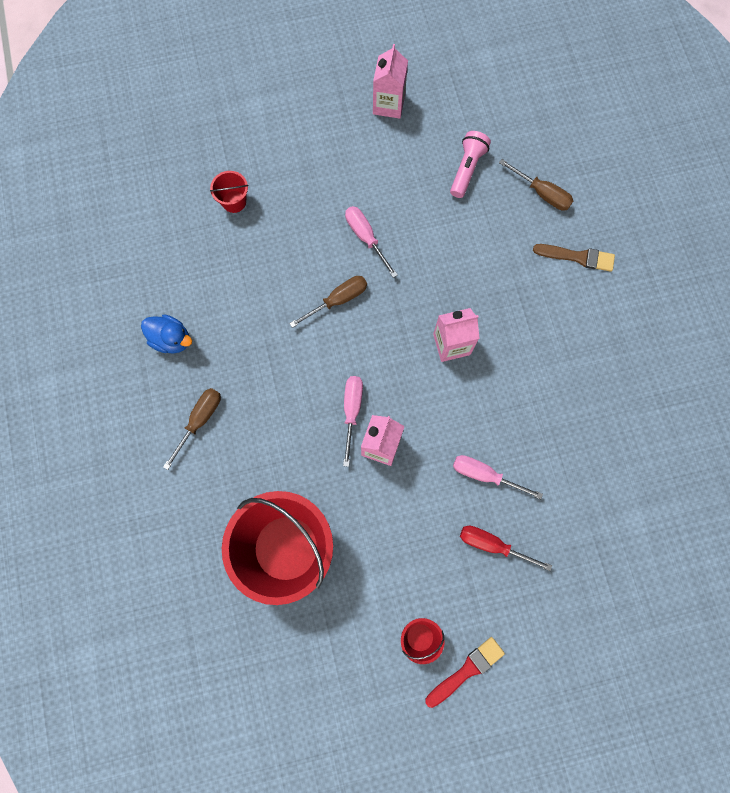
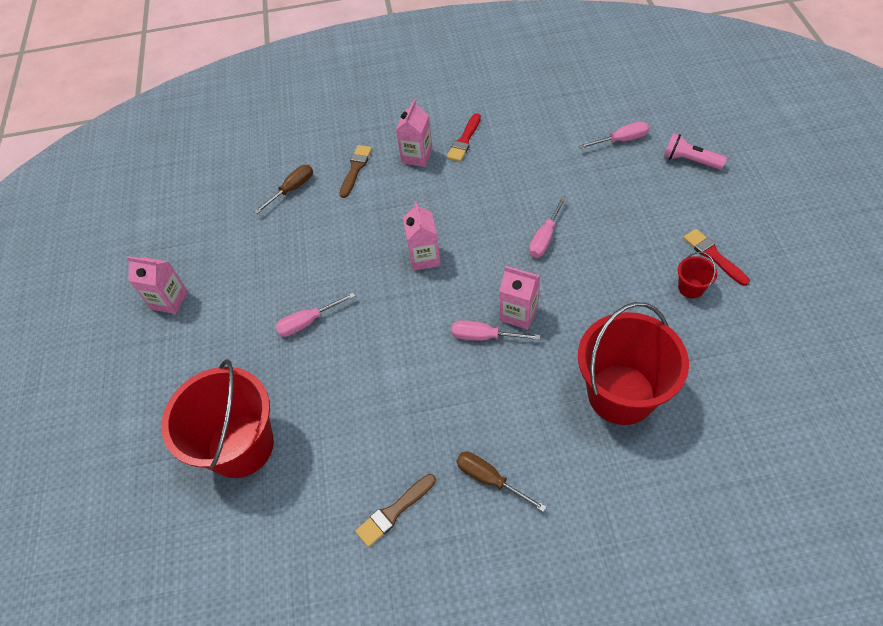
camera: 80 degrees left, 20 degrees down
(171, 339) = (394, 511): blue duck -> brown brush
(234, 201) = (240, 446): red bucket -> red bucket, size x2.45
(338, 300) = (370, 347): brown screwdriver -> none
(467, 169) = (255, 240): pink flashlight -> pink flashlight (689, 160)
(492, 545) = (605, 235): red screwdriver -> none
(603, 324) = (417, 156): none -> pink carton
(634, 378) = (464, 140): none -> red brush
(650, 575) = (621, 140): none -> pink screwdriver

